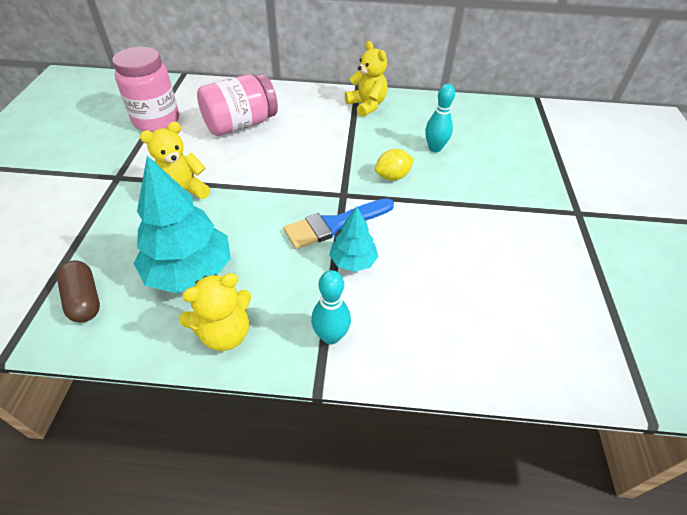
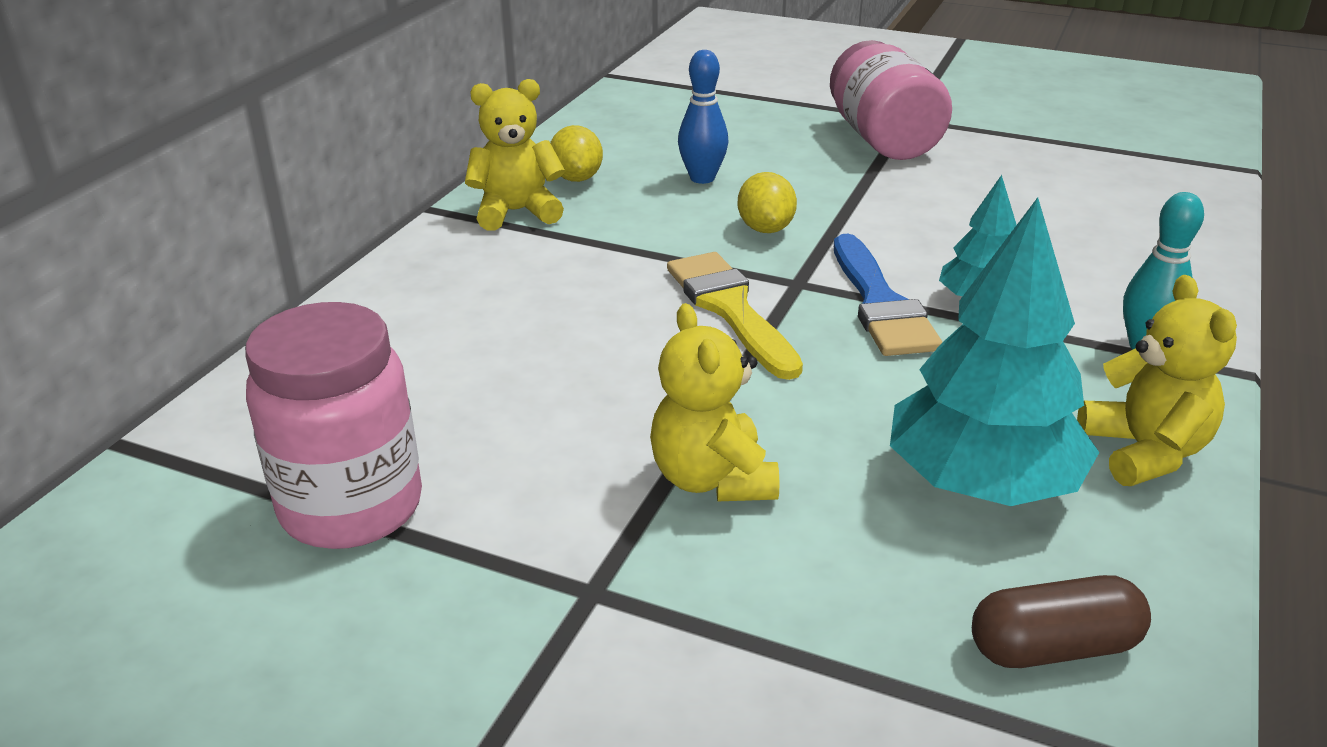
camera: 70 degrees left, 15 degrees down
(241, 124) = (476, 370): pink jar -> pink jar (883, 139)
(309, 177) = (730, 309): none -> yellow brush
(409, 113) = (577, 178): none -> yellow lemon
(435, 148) = (702, 178): turquoise bowling pin -> blue bowling pin

